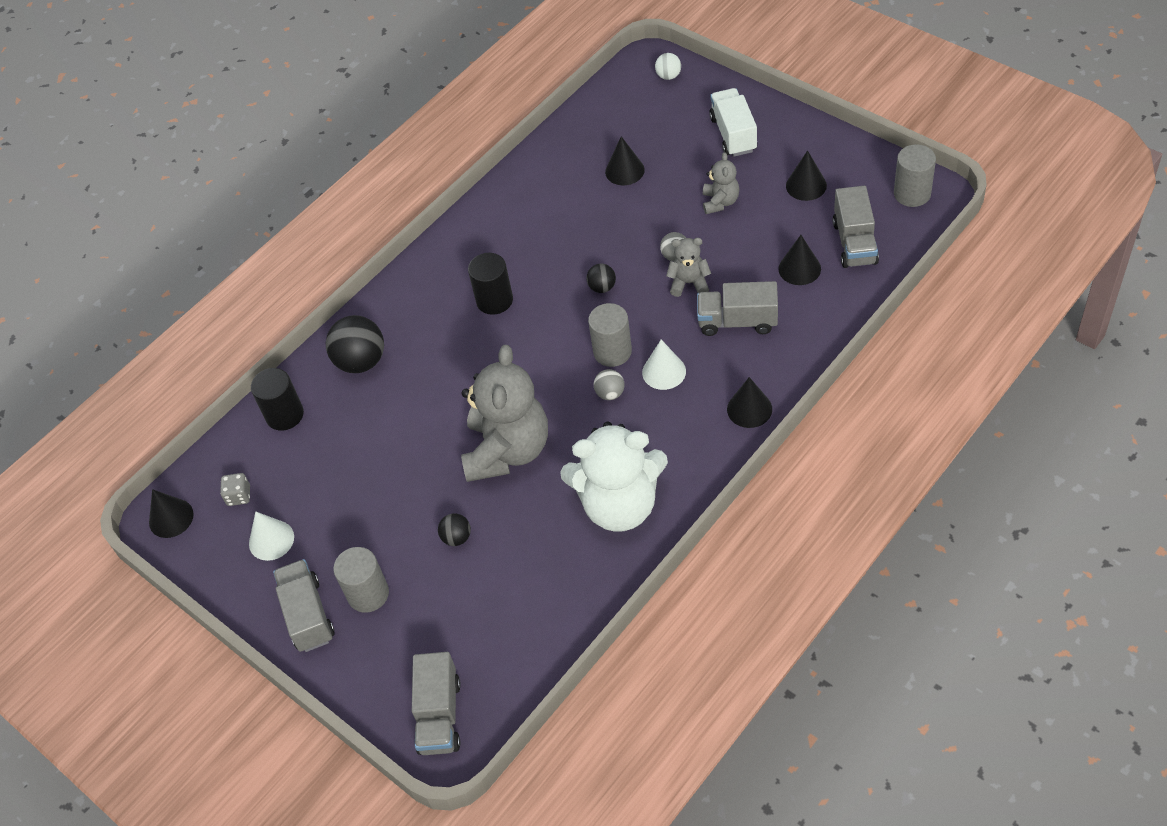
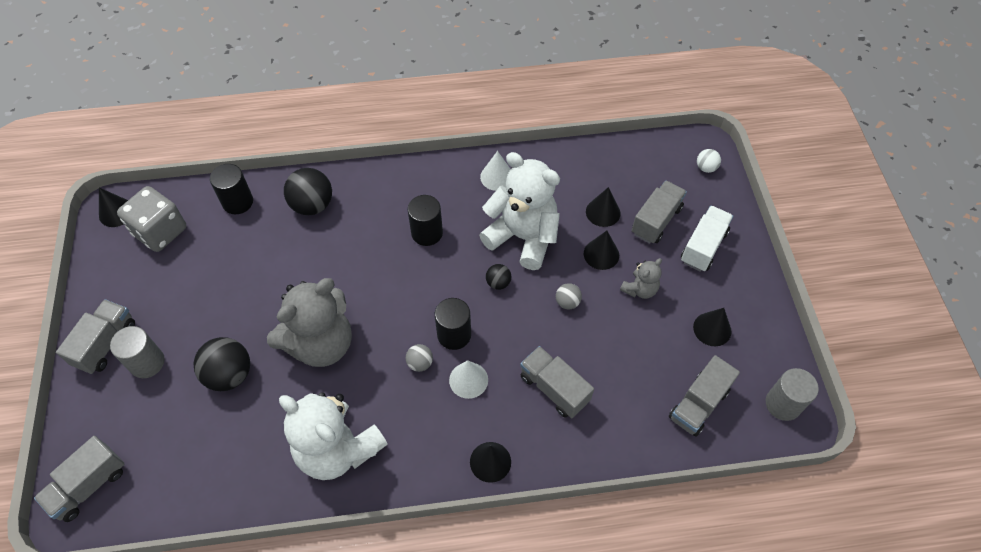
camera: 35 degrees right, 5 degrees up
(239, 496) = (160, 231): grey dice -> grey dice, size x2.24
(271, 540) = (143, 276): white cone -> white cone (497, 177)
(457, 537) = (229, 374): black ball -> black ball, size x1.93
(581, 239) = (523, 237): none -> white teddy bear
(612, 351) = (454, 334): grey cylinder -> black cylinder
(675, 144) = (656, 220): none -> grey truck
(689, 283) = (554, 330): grey teddy bear -> none
(799, 268) = (638, 388): black cone -> black cone (601, 254)

